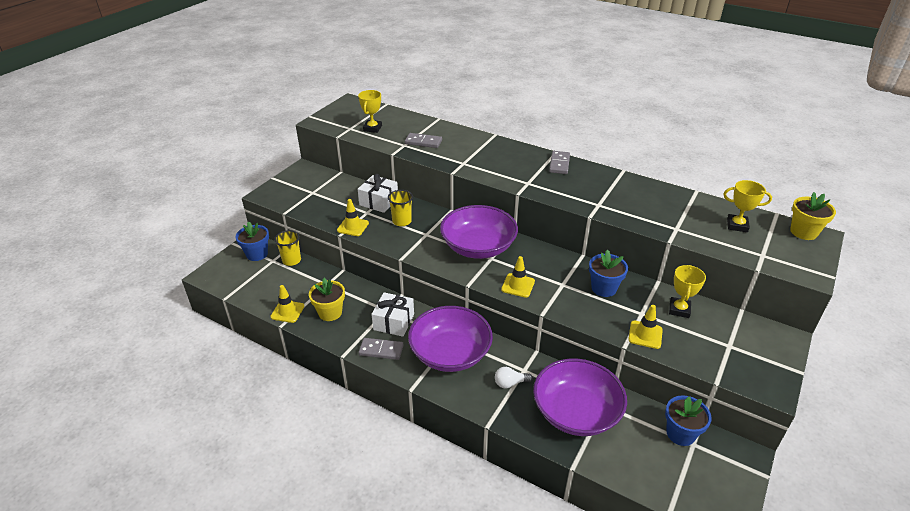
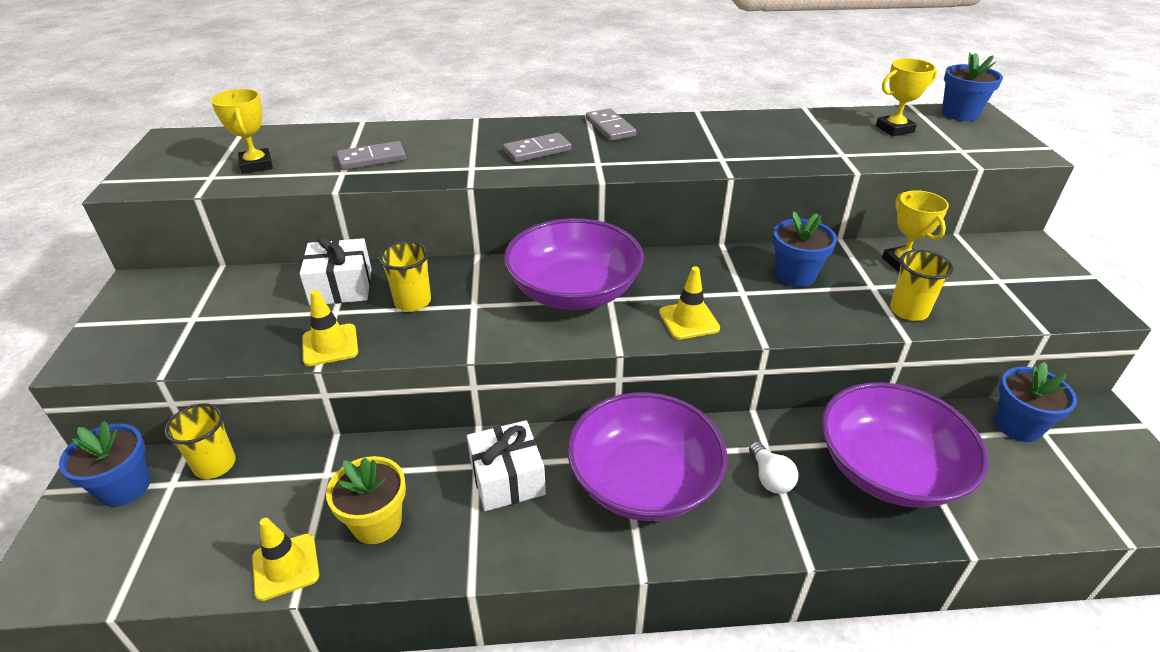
camera: 35 degrees left, 0 degrees up
(381, 350) = (531, 539): grey domino -> grey domino (537, 151)
(510, 383) = (770, 478): white light bulb -> white light bulb turned 60 degrees counterclockwise
(645, 335) = (908, 311): yellow traffic cone -> yellow cup
(803, 232) = (959, 114): yellow flower pot -> blue flower pot

